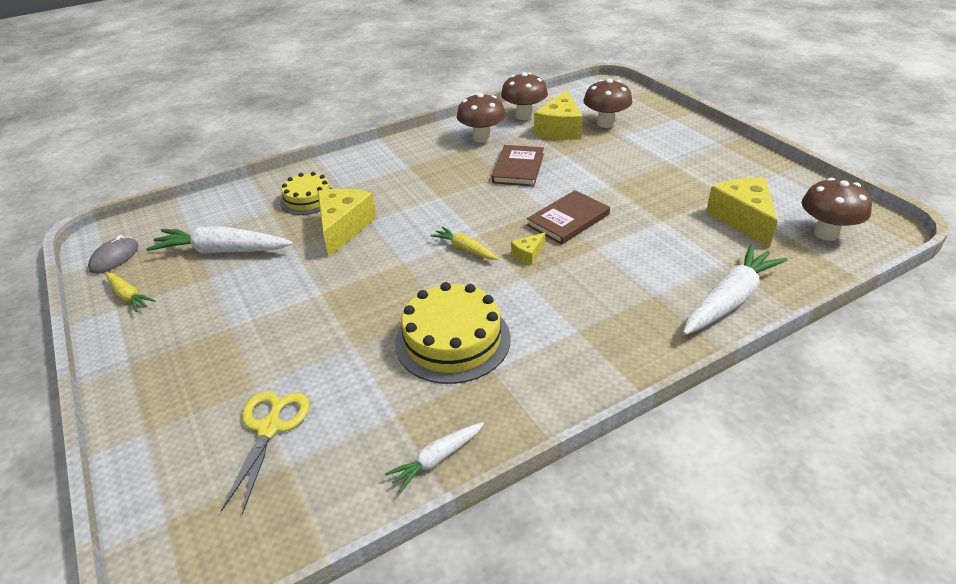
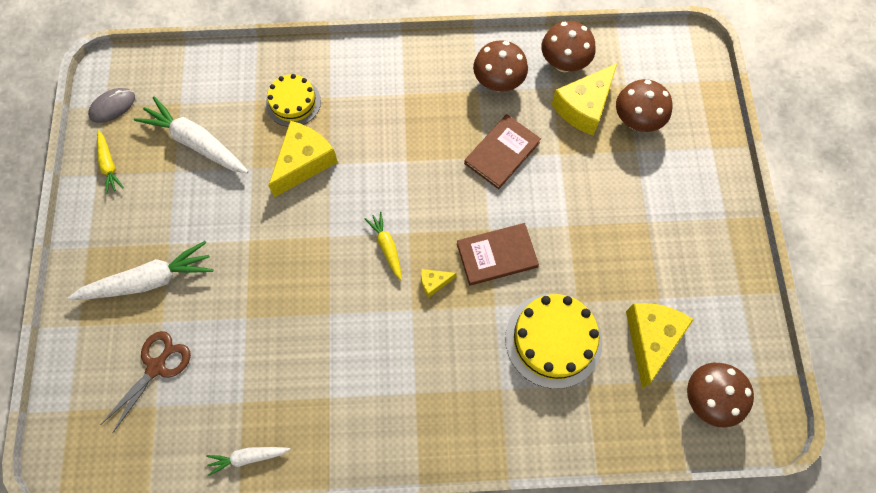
camera: 25 degrees right, 30 degrees up
(269, 428) = (156, 367): yellow scissors -> brown scissors
(452, 340) = (318, 350): yellow cake -> yellow cake (553, 340)
(730, 299) = (557, 428): white carrot -> white carrot (149, 280)

